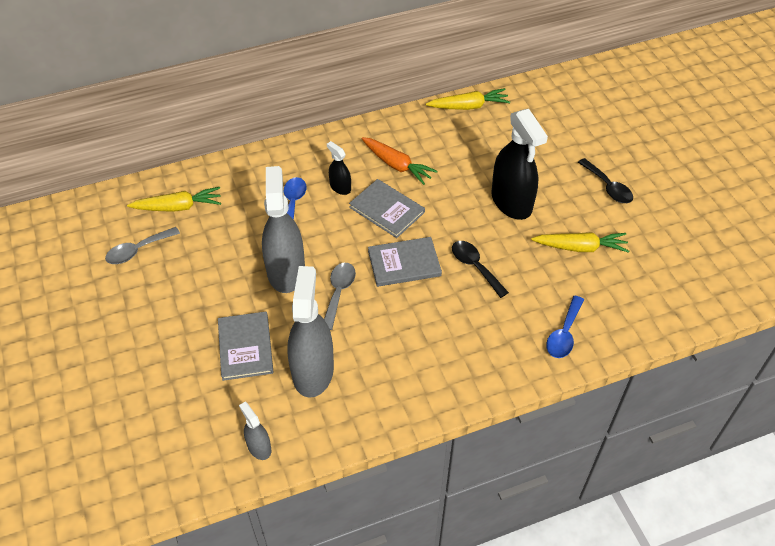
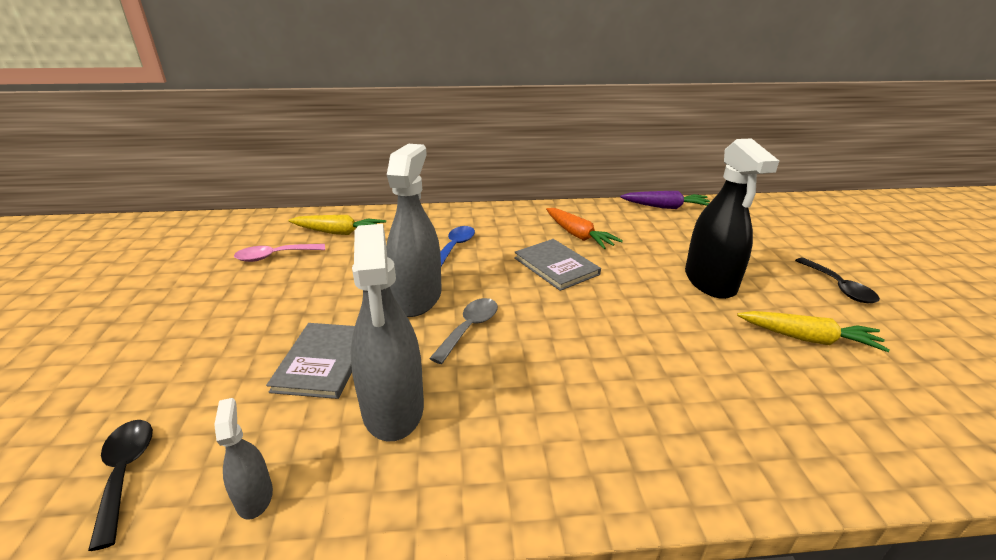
camera: 15 degrees right, 20 degrees down
(137, 250) = (274, 256): grey spoon -> pink spoon
(313, 371) = (393, 408): grey spray bottle -> grey spray bottle turned 150 degrees clockwise
(340, 187) = (511, 242): black spray bottle -> none
(404, 263) = (562, 315): grey book -> none
(468, 106) = (665, 207): yellow carrot -> purple carrot
(475, 267) = (655, 333): black spoon -> black spoon (125, 473)
(564, 334) = (793, 440): blue spoon -> none

